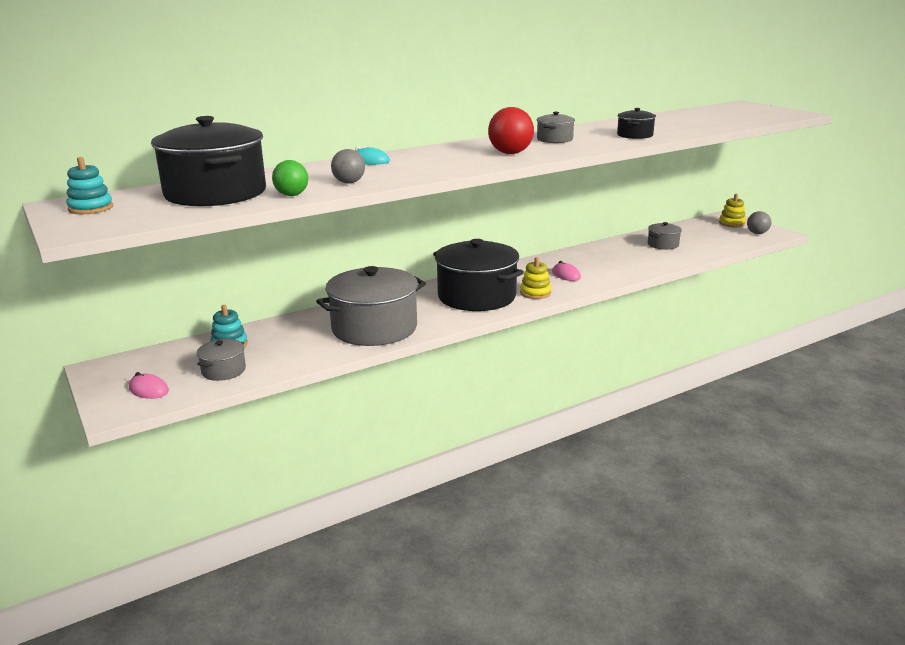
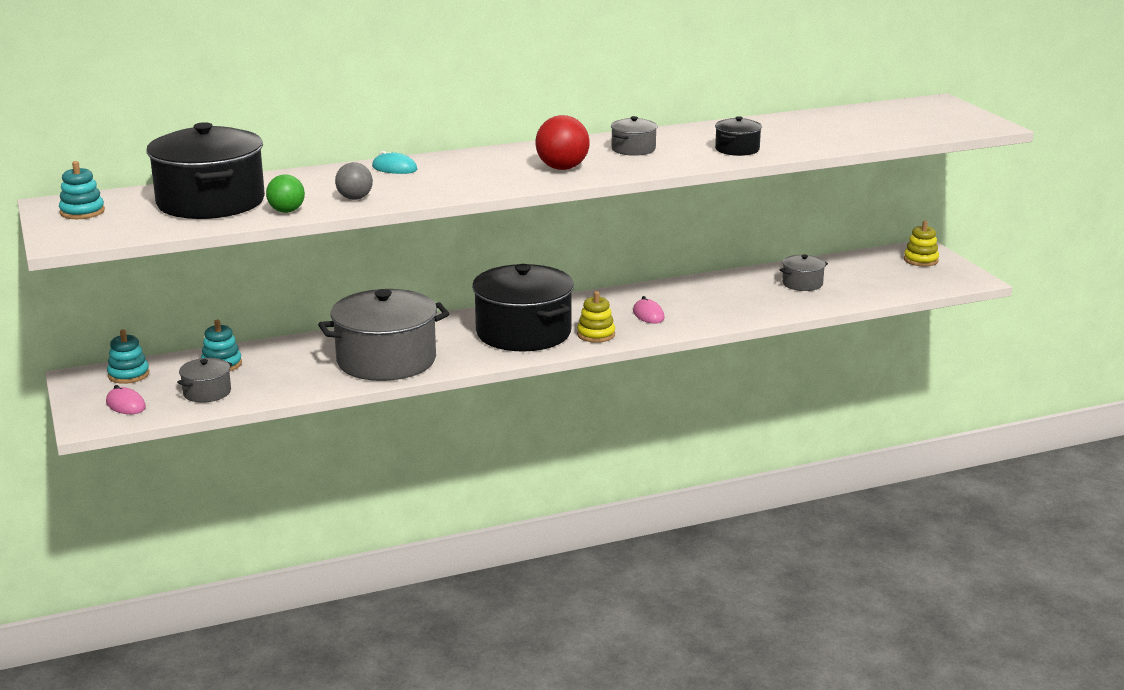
camera: 10 degrees right, 0 degrees up
(145, 362) = (128, 375): none -> turquoise stacking toy
(757, 233) = (942, 278): grey ball -> none

